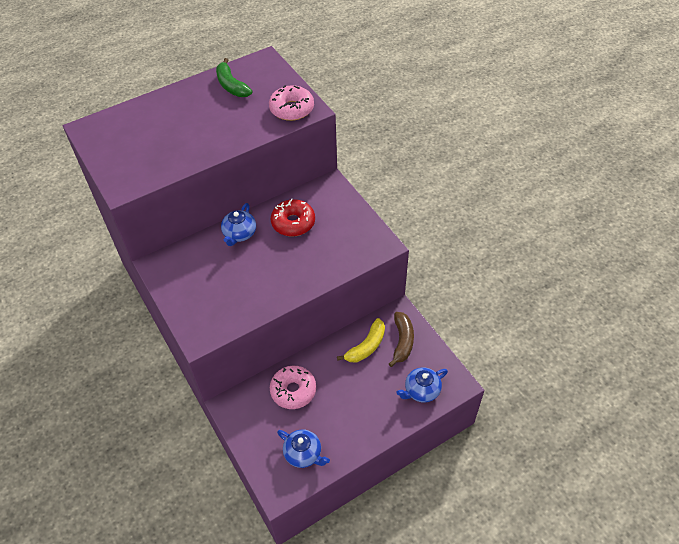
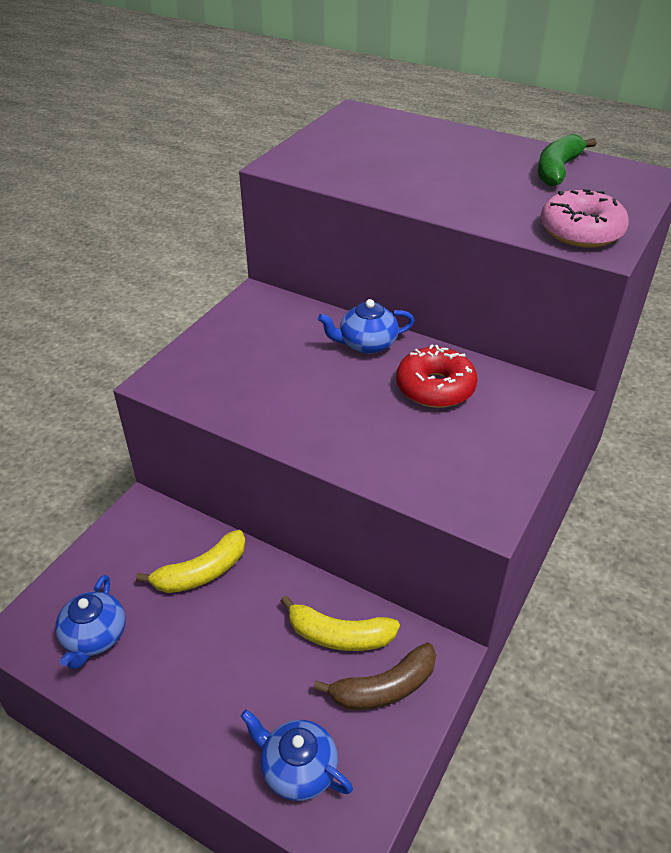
camera: 60 degrees right, 10 degrees down
(293, 390) = (201, 572): pink donut -> yellow banana

